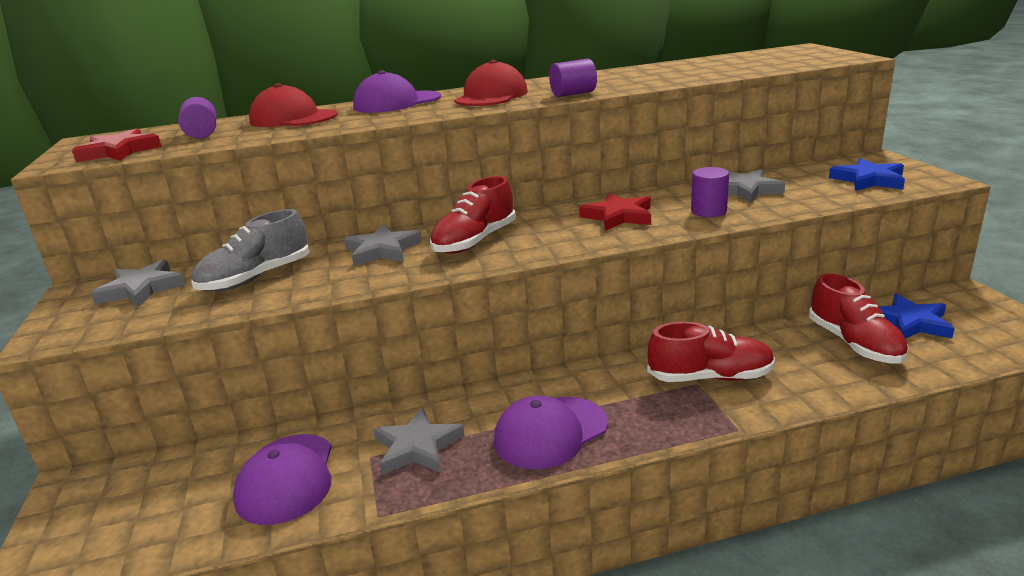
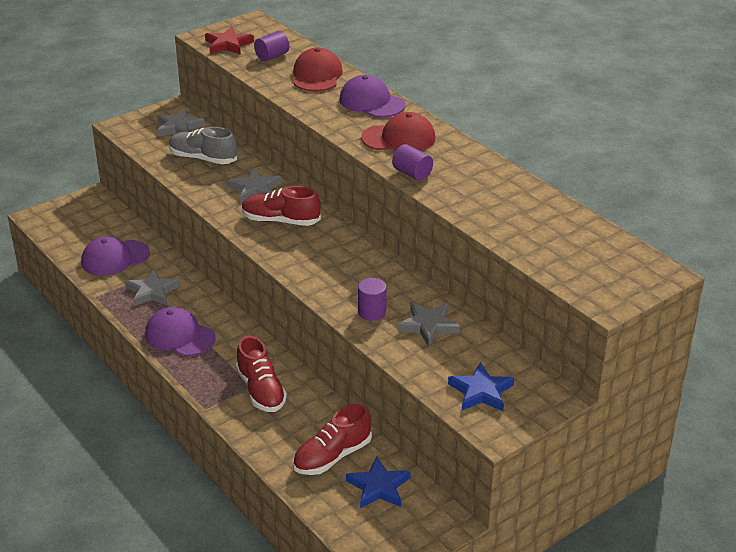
camera: 65 degrees right, 10 degrees up
(618, 216) = (347, 272): red star -> none

